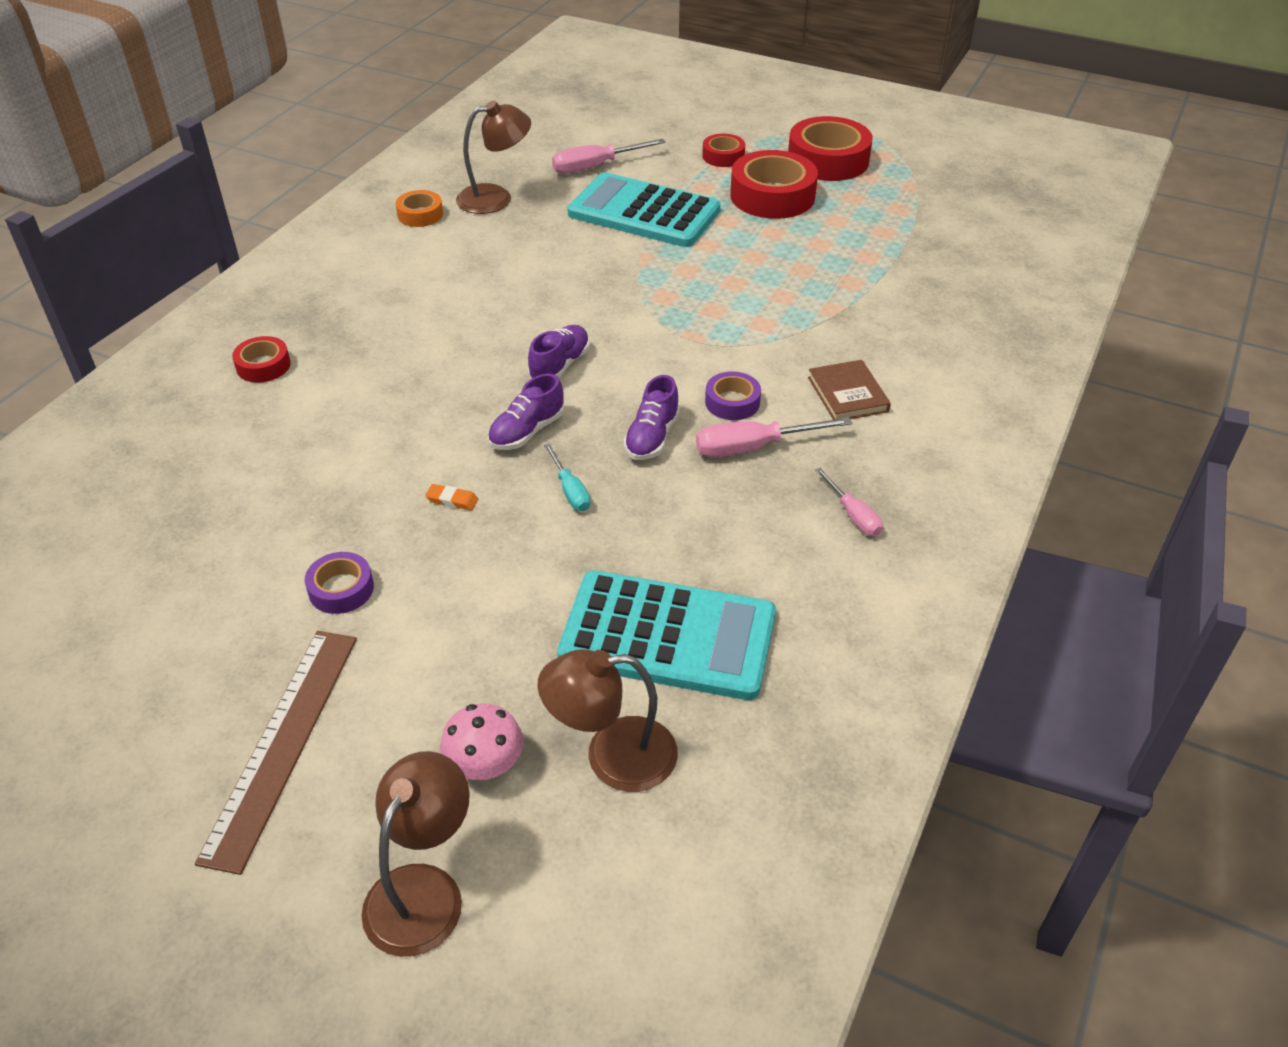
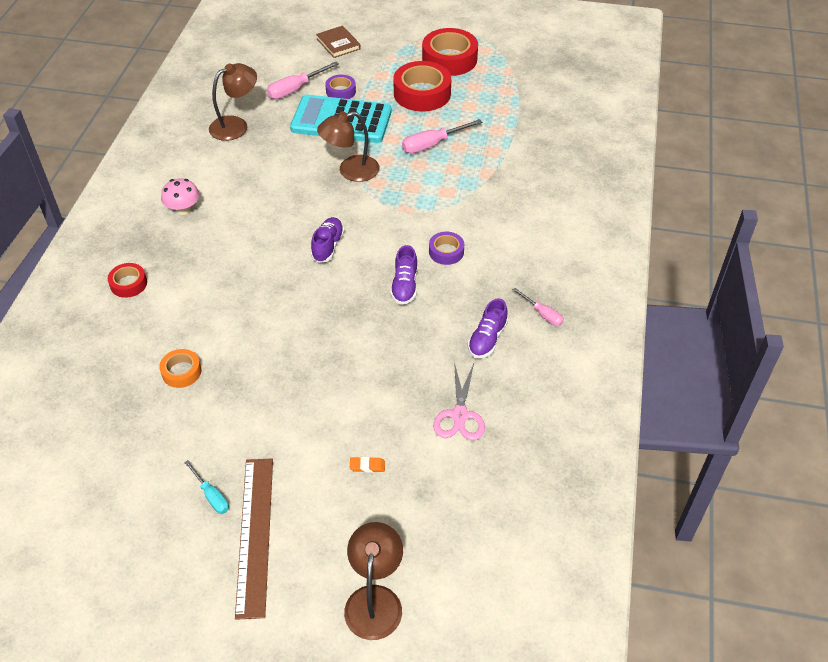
camera: 15 degrees left, 5 degrees up
(341, 589) = (249, 429): purple tape -> purple tape (341, 91)
(420, 214) = (188, 148): orange tape -> orange tape (181, 372)
(452, 500) = (295, 354): orange eraser -> orange eraser (367, 466)
(485, 765) = (382, 519): pink mushroom -> pink mushroom (183, 209)
(527, 431) = (324, 297): purple shoe -> purple shoe (487, 339)
(570, 490) = (367, 333): turquoise screwdriver -> turquoise screwdriver (211, 496)
(612, 756) = (453, 496): brown lamp -> brown lamp (350, 171)
(668, 636) = (460, 415): turquoise calculator -> pink scissors
(723, 156) = (379, 67): red tape -> none
(753, 448) = (469, 281): pink screwdriver -> pink screwdriver (432, 144)
(848, 394) = (515, 233): brown book -> brown book (338, 44)

